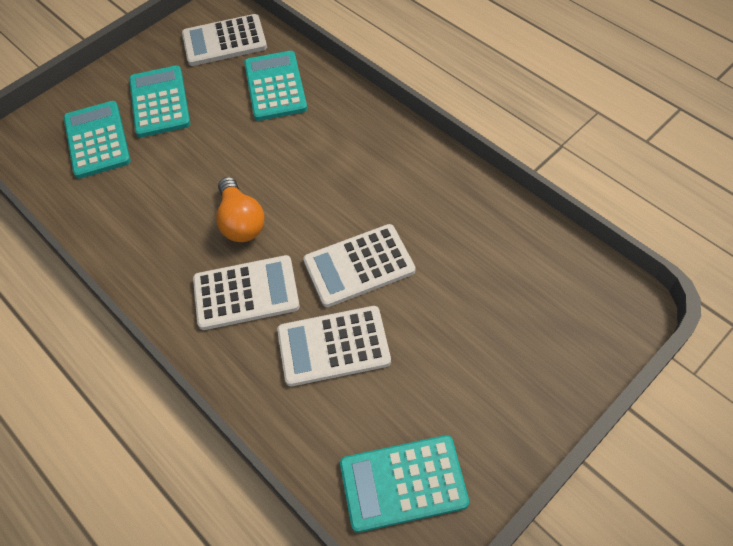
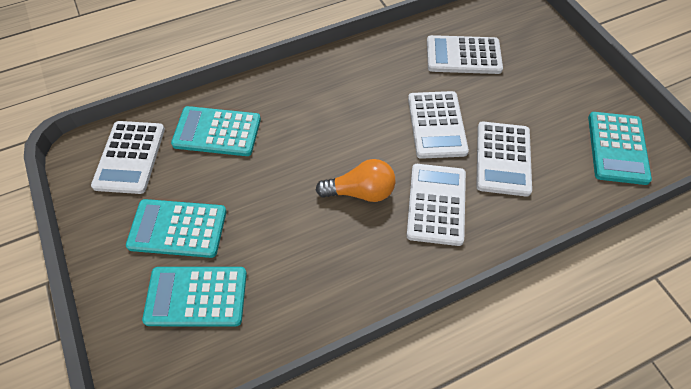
camera: 75 degrees left, 0 degrees up
(488, 266) = (463, 55): none -> white calculator

